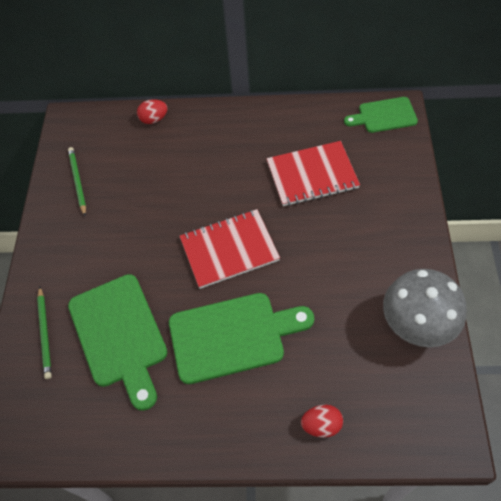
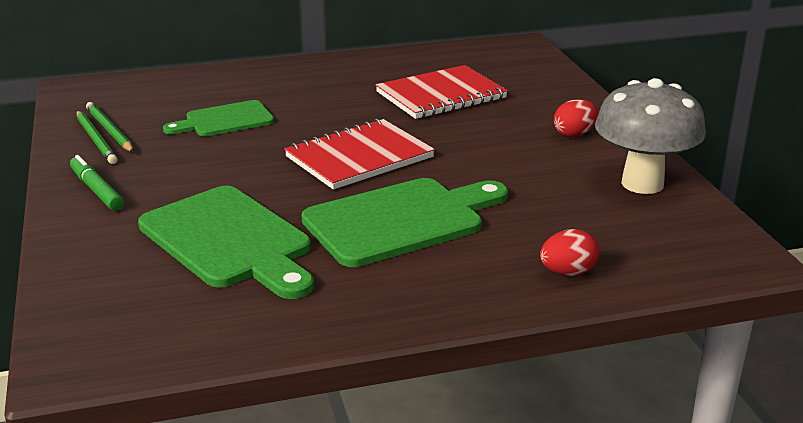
camera: 20 degrees left, 30 degrees down
(45, 333) = (108, 255): green pencil -> green pencil (96, 139)
(54, 255) = (96, 190): none -> green marker
(154, 119) = (203, 77): red egg -> red egg (574, 134)
(384, 116) = (507, 50): green cutting board -> green cutting board (225, 120)

